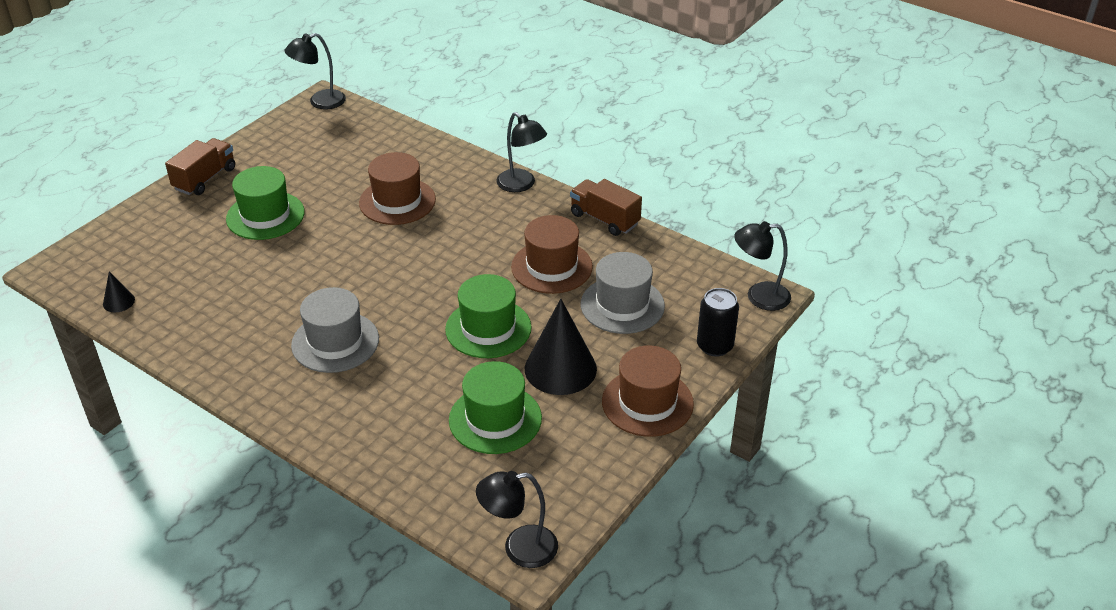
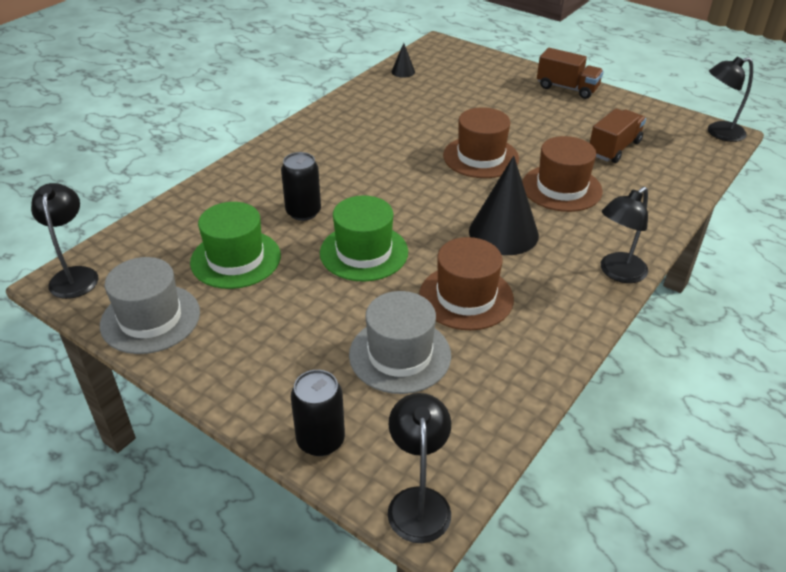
camera: 90 degrees right, 0 degrees up
(265, 215) = (521, 120): green hat -> none
(320, 102) = (718, 133): black lamp -> black lamp turned 75 degrees counterclockwise
(335, 342) = (350, 166): grey hat -> grey hat (150, 318)
(418, 374) = (303, 212): none -> black can
(560, 368) = (298, 302): black cone -> black cone (503, 233)
(604, 219) = (566, 344): brown truck -> brown truck (614, 148)
(647, 402) = (234, 370): brown hat -> brown hat (481, 157)

